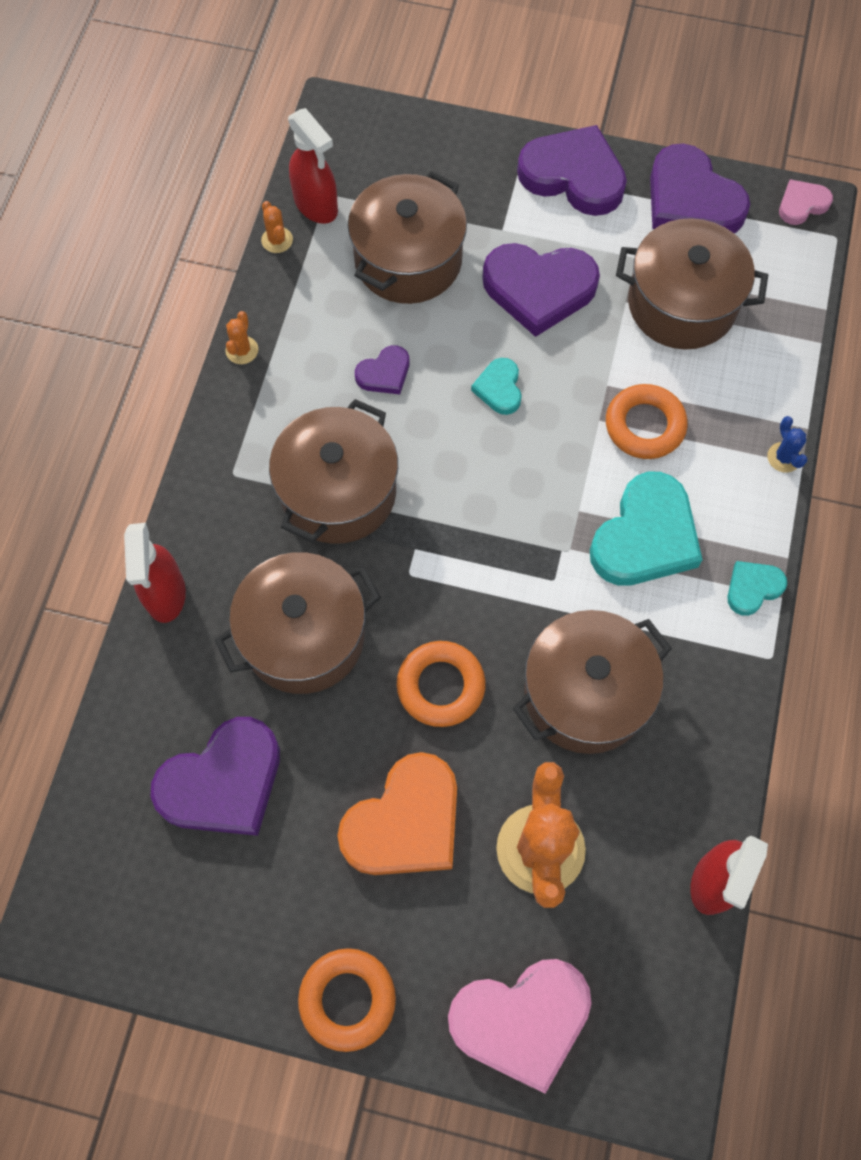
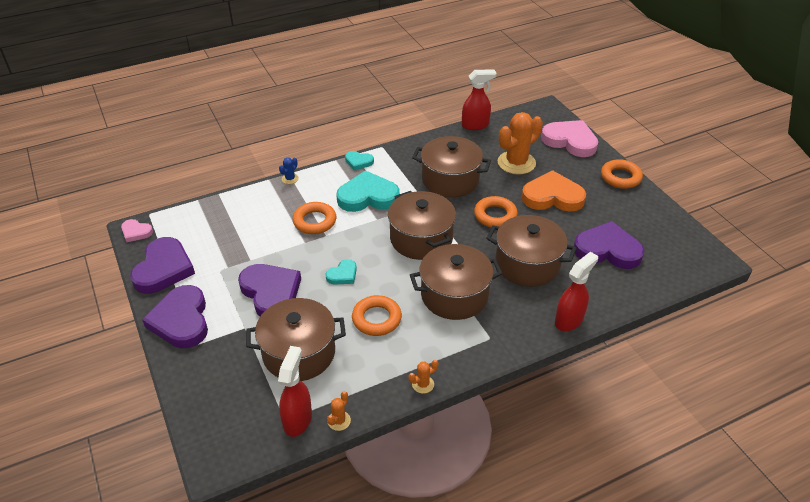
camera: 130 degrees left, 25 degrees down
(384, 373) = (376, 319): purple heart -> orange ring
(681, 304) = (235, 241): brown pot -> brown pot (421, 239)

